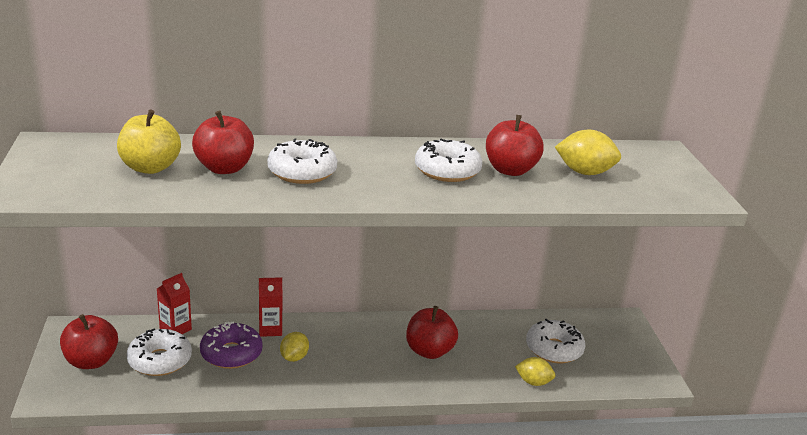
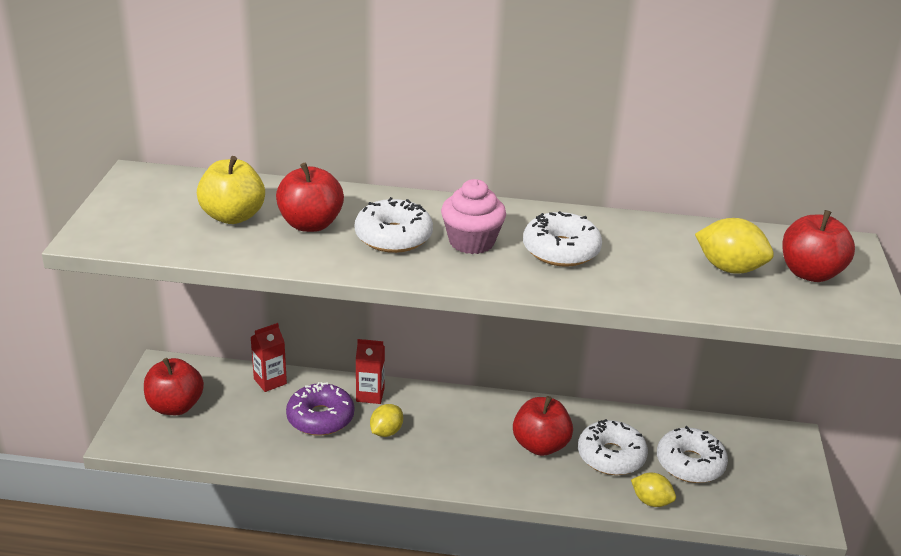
camera: 15 degrees right, 5 degrees up
(160, 360) = (244, 415): white donut -> white donut (611, 456)
(370, 170) = (471, 242): none -> pink cupcake
(510, 170) = (637, 256): red apple -> red apple (810, 273)

